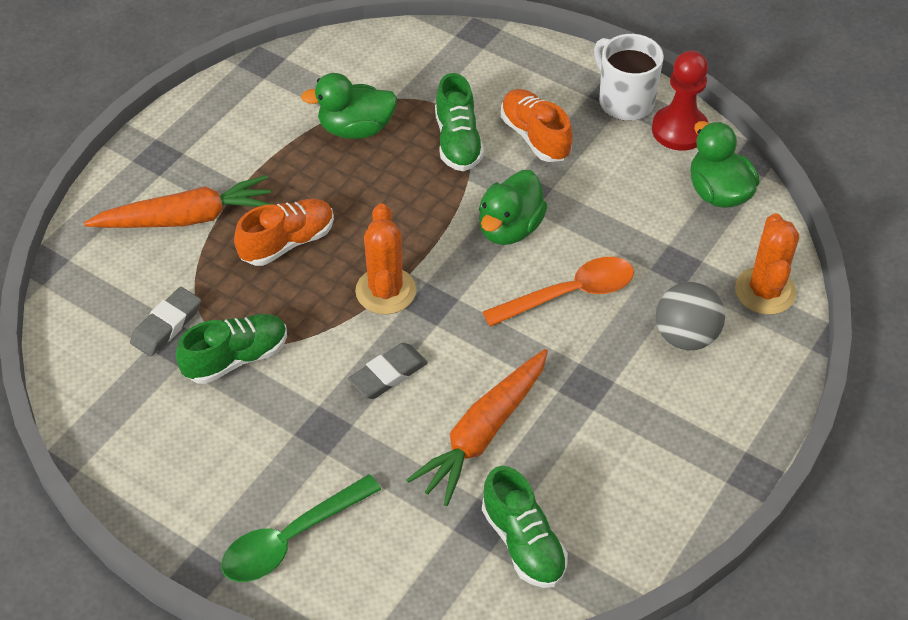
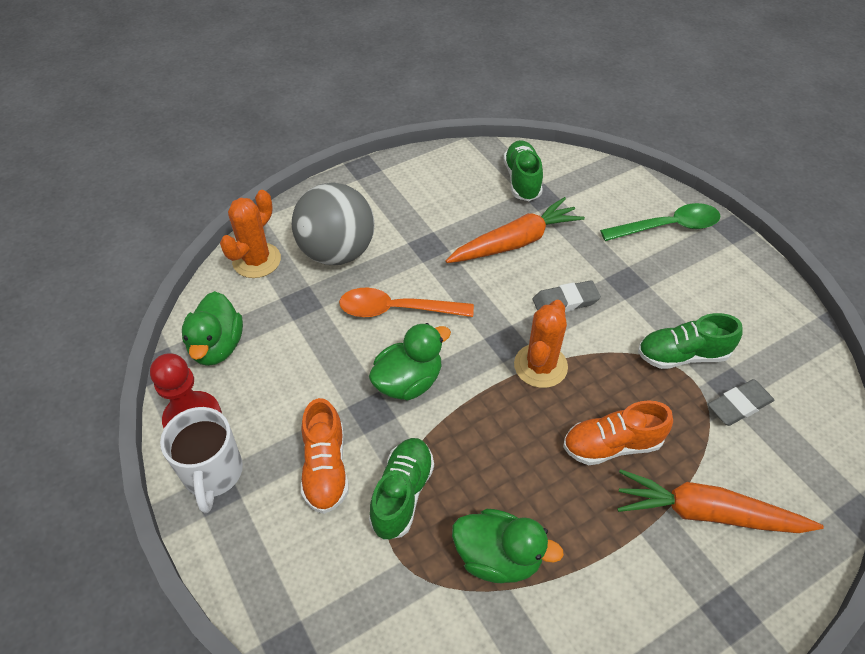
camera: 155 degrees left, 0 degrees up
(685, 336) = (337, 252): grey ball -> grey ball, size x1.52

